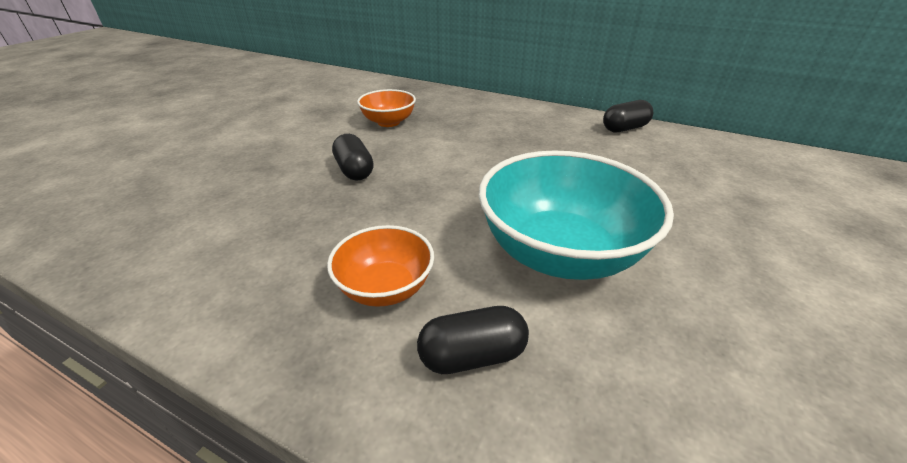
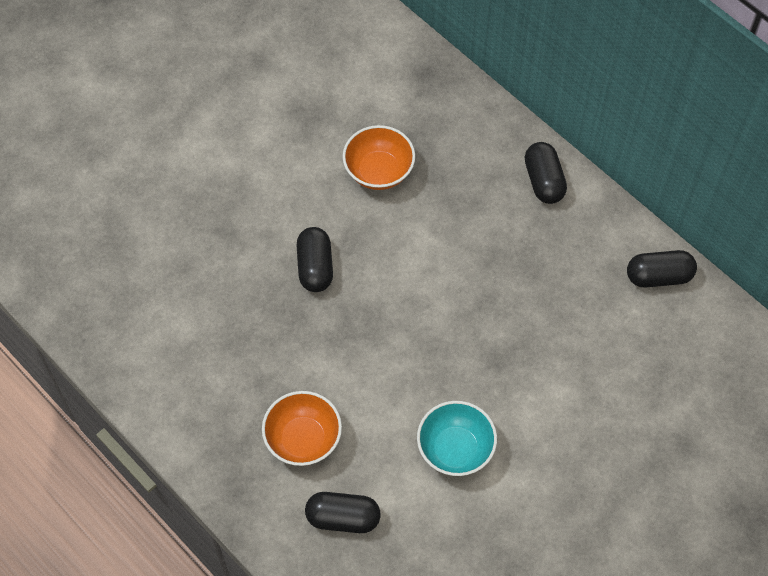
camera: 20 degrees right, 25 degrees up
(509, 108) = (543, 181): none -> black capsule
(560, 253) = (455, 449): turquoise bowl -> turquoise bowl, size x0.54

